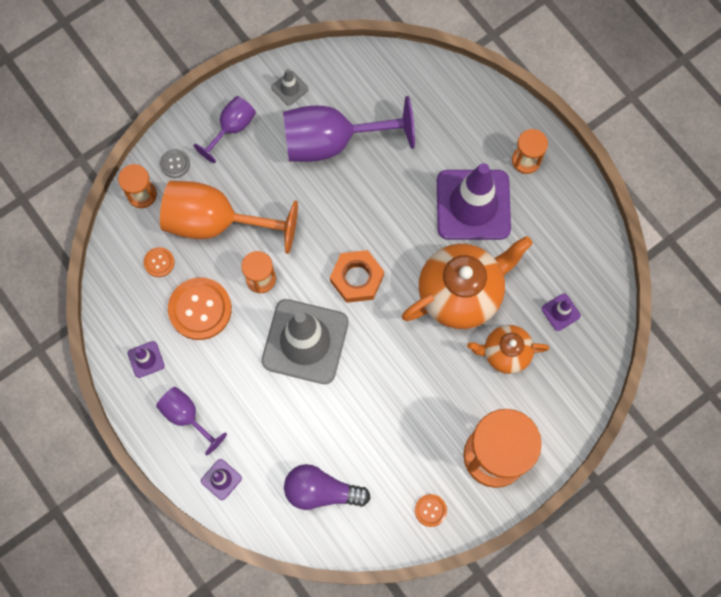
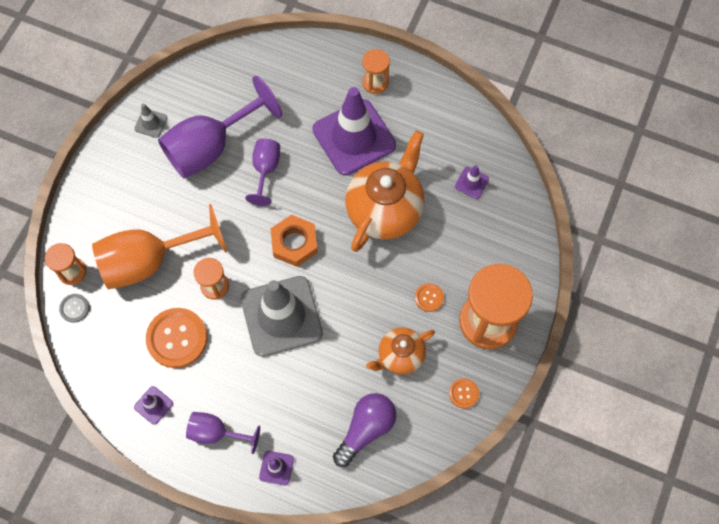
camera: 30 degrees left, 5 degrees down
(159, 262) = (119, 319): orange button -> orange button (429, 297)
(175, 164) = (87, 232): grey button -> grey button (74, 308)
(232, 128) = (120, 179): purple goblet -> purple goblet (265, 170)
(321, 491) = (366, 429): purple light bulb -> purple light bulb turned 150 degrees clockwise
(505, 353) = (447, 237): orange teapot -> orange teapot (400, 356)

